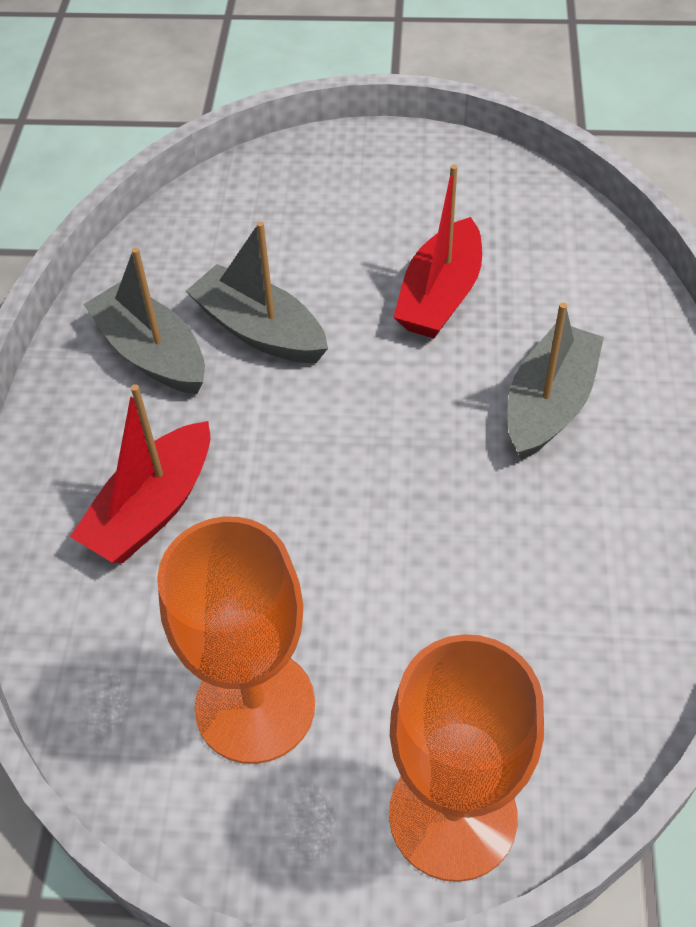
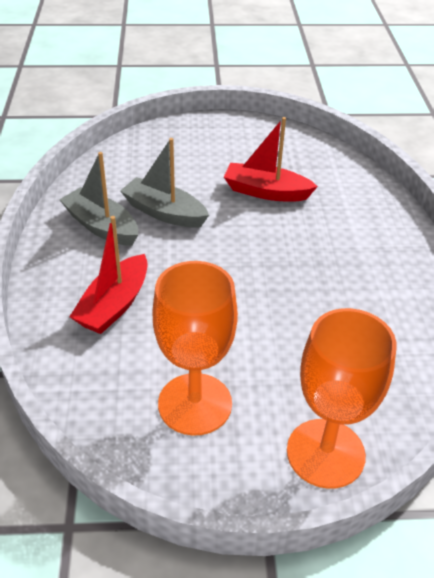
camera: 10 degrees left, 10 degrees down
(440, 295) = (266, 192): red boat -> red boat turned 90 degrees clockwise
(549, 404) = (338, 241): grey boat -> none

